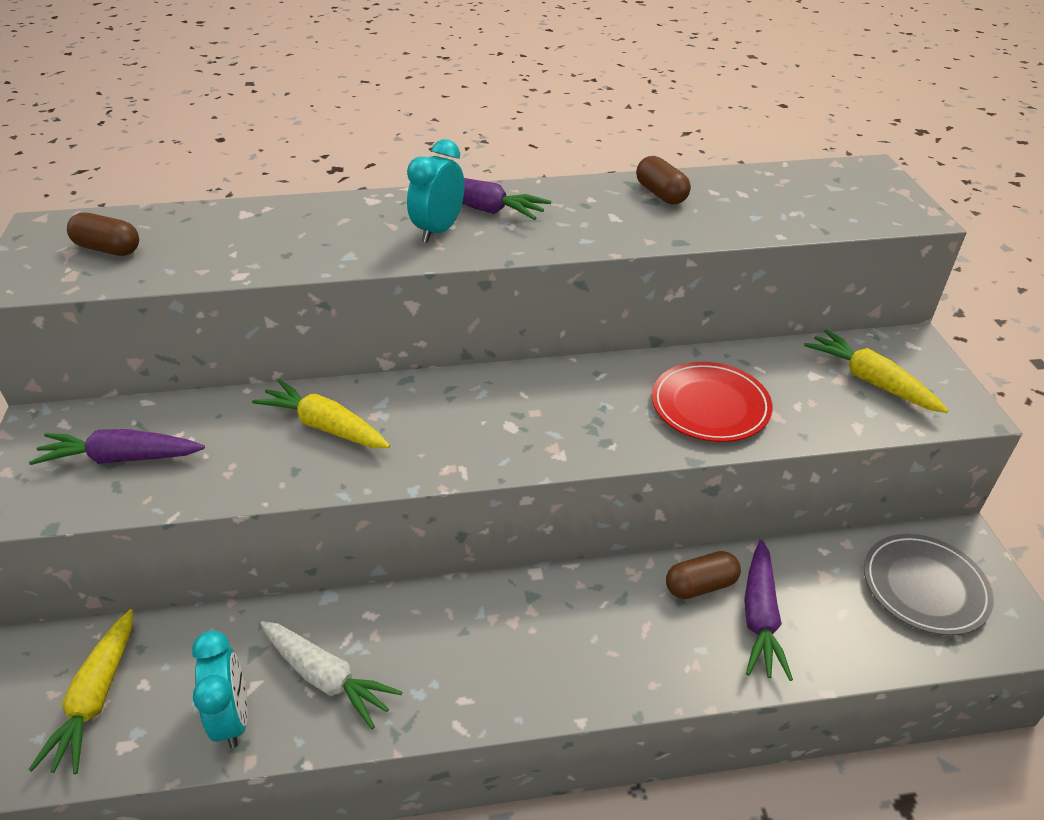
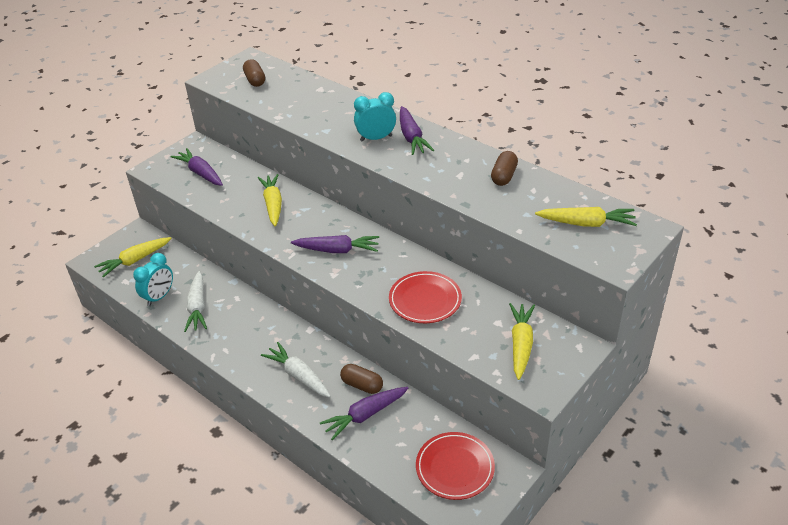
camera: 50 degrees right, 0 degrees up
(514, 423) = (337, 250): none -> purple carrot
(614, 642) = (298, 375): none -> white carrot
(820, 194) = (586, 223): none -> yellow carrot
(924, 587) = (455, 468): grey plate -> red plate

